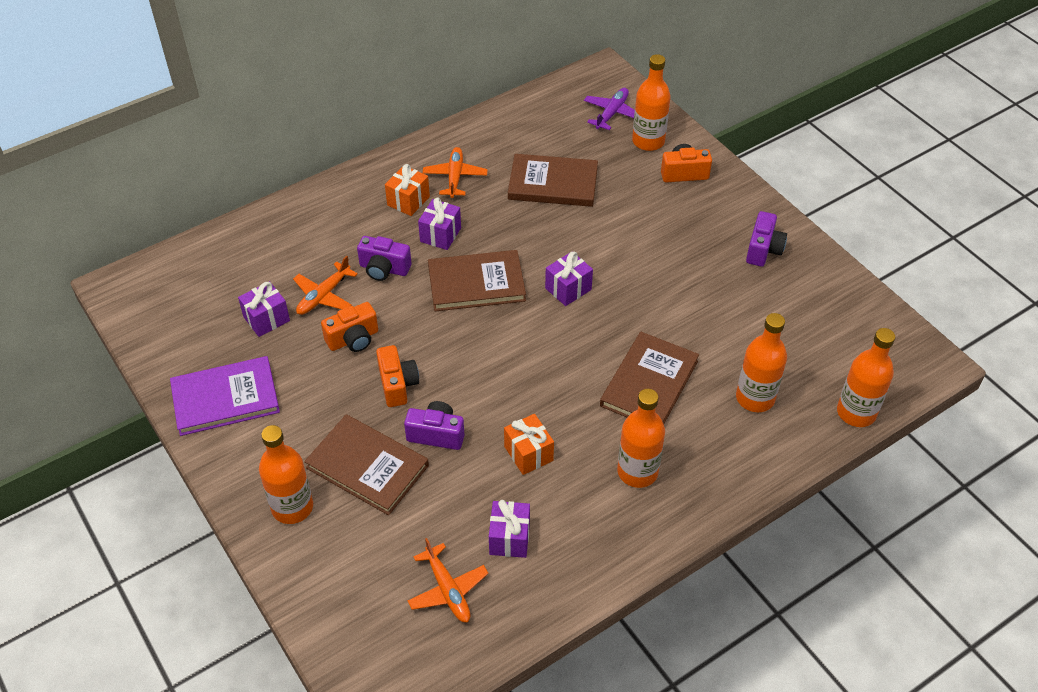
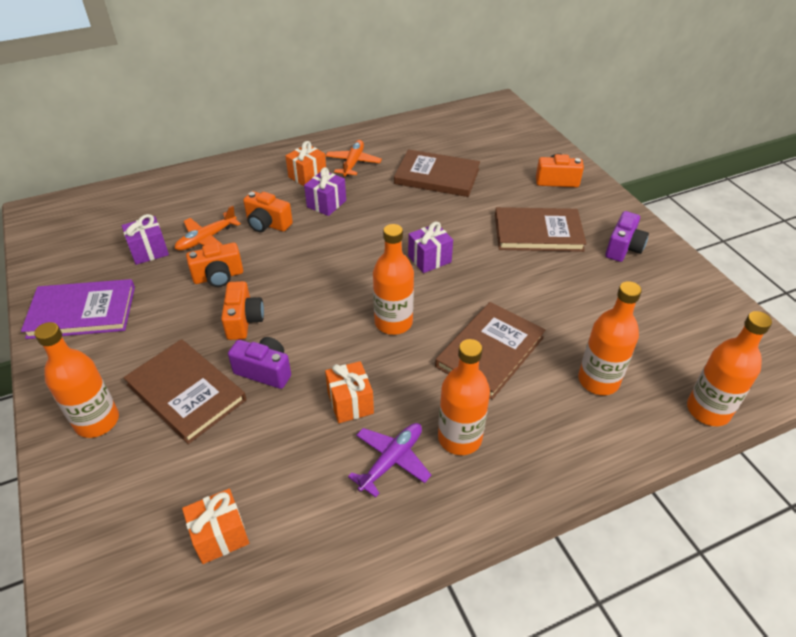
camera: 10 degrees right, 5 degrees down
(384, 269) = (267, 224): purple camera -> orange camera
(447, 589) = (220, 535): orange plane -> orange gift
(476, 283) = (346, 245): brown book -> brown book (538, 233)
(509, 538) = (305, 488): purple gift -> none
(611, 113) = (500, 132): purple plane -> purple plane (391, 461)
(648, 141) = (528, 154): orange bottle -> orange bottle (393, 322)

